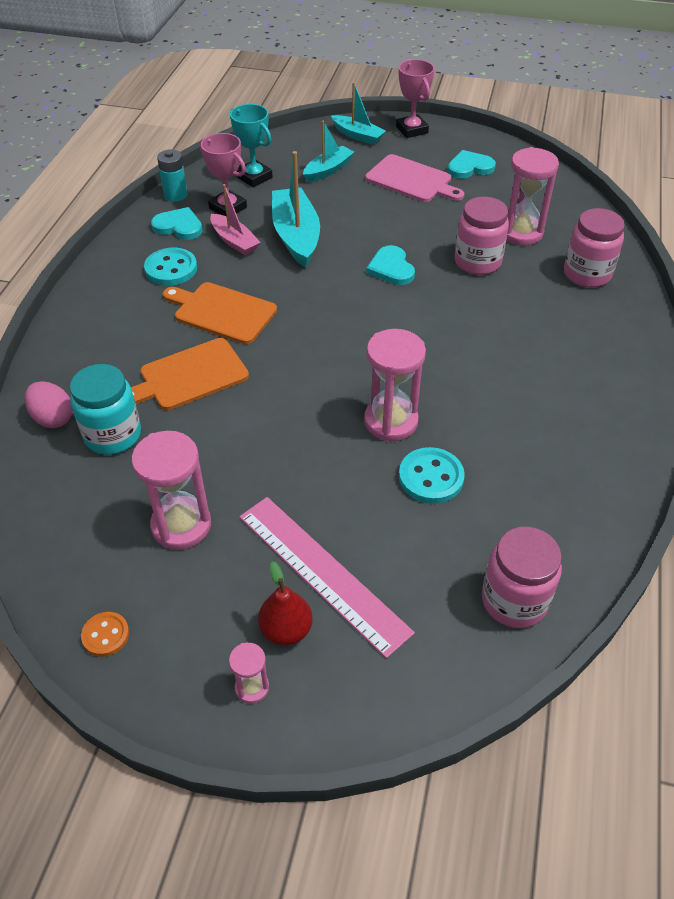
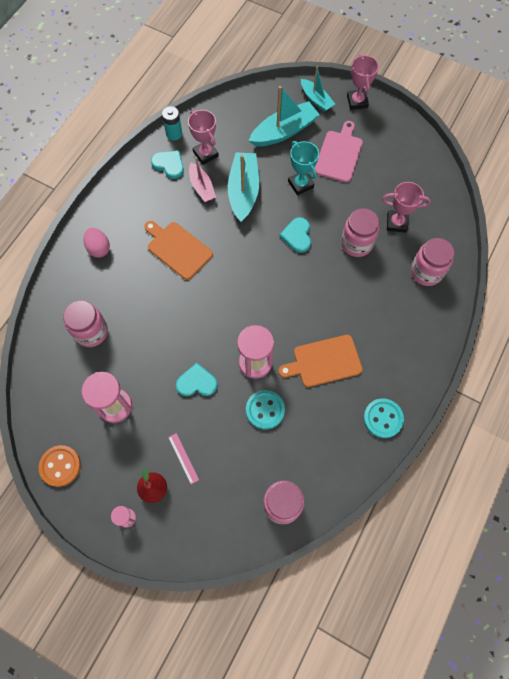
camera: 15 degrees right, 20 degrees up
(53, 418) = (60, 310): pink egg -> pink egg (99, 248)
(105, 635) = (60, 466): orange button -> orange button, size x1.61
(113, 435) = (91, 332): turquoise jar -> pink jar
(171, 269) = (155, 203): turquoise button -> turquoise button (383, 418)
(189, 376) = (145, 297): orange cutting board -> orange cutting board (324, 361)
(254, 177) = (231, 127): turquoise trophy -> turquoise trophy (300, 184)
(322, 573) = (183, 458): pink ruler -> pink ruler, size x0.43
(328, 170) = (284, 131): turquoise boat -> turquoise boat, size x1.64
(411, 180) = (339, 154): pink cutting board -> pink cutting board turned 120 degrees counterclockwise
(469, 167) = (385, 150): turquoise heart -> turquoise heart (197, 382)
(521, 233) = (396, 223): pink hourglass -> pink trophy

